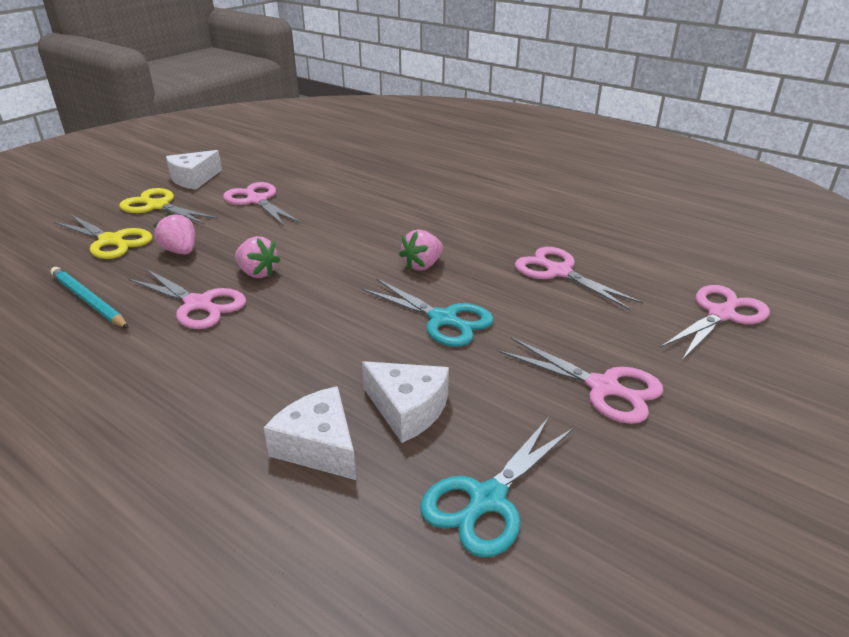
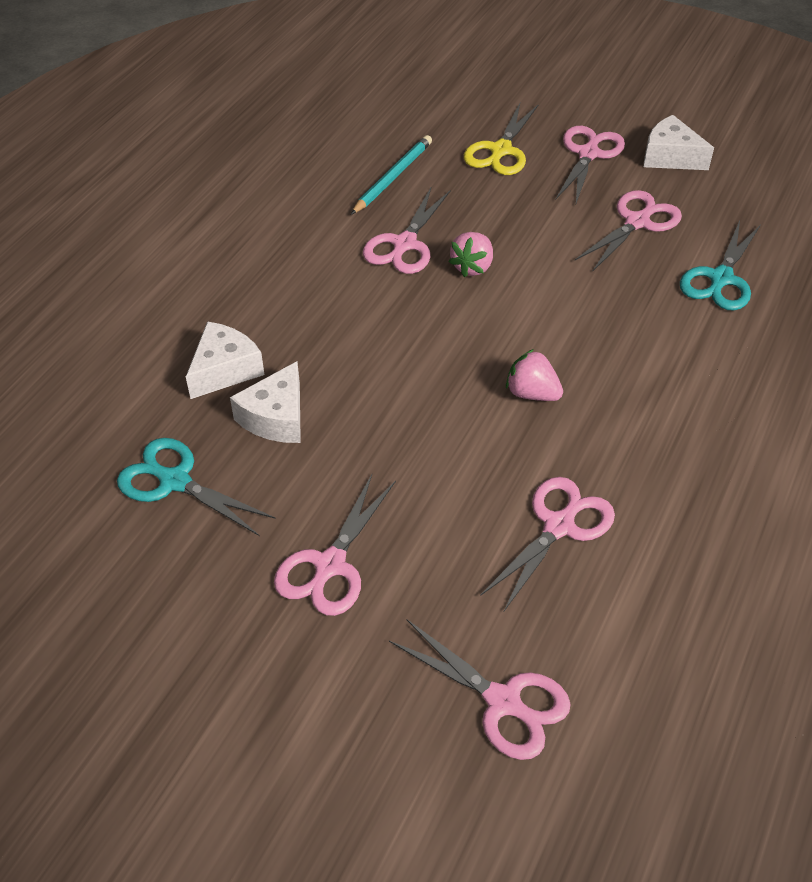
camera: 80 degrees right, 15 degrees up
(158, 206) = (588, 154): yellow scissors -> pink scissors
(180, 251) = (497, 202): pink strawberry -> none
(443, 319) = (423, 425): turquoise scissors -> turquoise scissors (720, 279)

